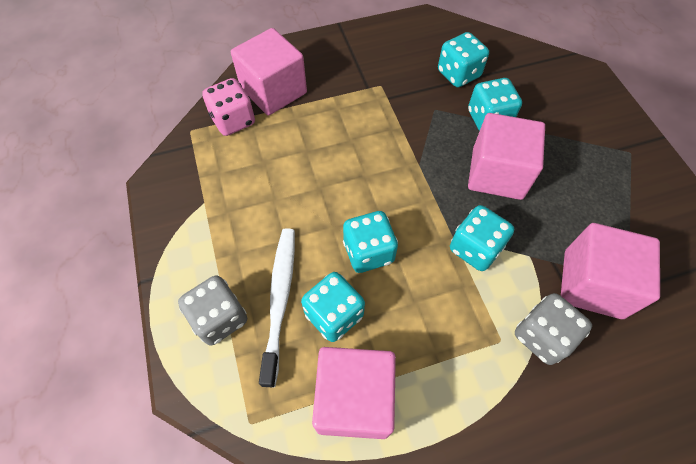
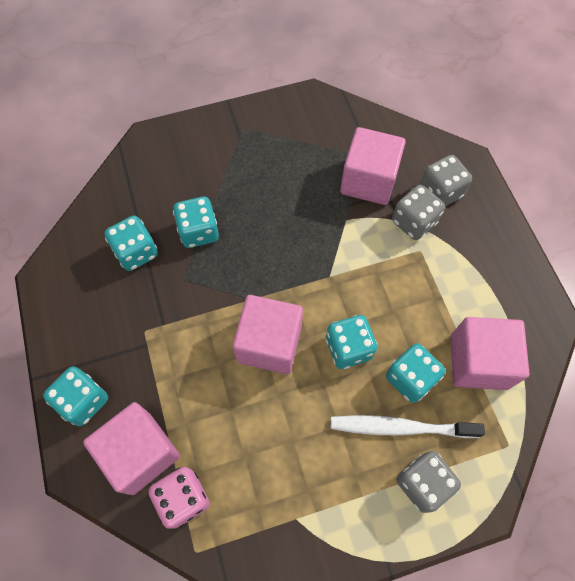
camera: 90 degrees left, 5 degrees up
(475, 248) = (341, 260): turquoise dice -> turquoise dice (84, 401)
(497, 173) = (263, 233): pink cube -> pink cube (269, 343)
(598, 377) = (440, 192): none -> grey dice

